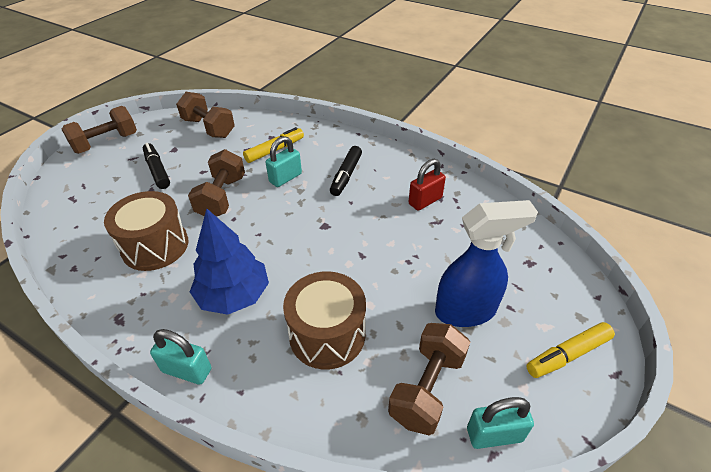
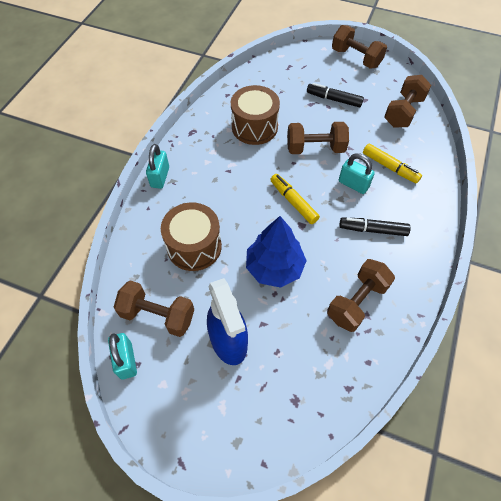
camera: 80 degrees right, 15 degrees up
(157, 170) = (334, 99): black marker -> black marker turned 120 degrees counterclockwise
(234, 295) = (219, 184): blue tree -> blue tree (274, 267)
(425, 201) = (357, 302): red padlock -> brown dumbbell
(567, 355) = (196, 423): yellow marker -> yellow marker (293, 202)

